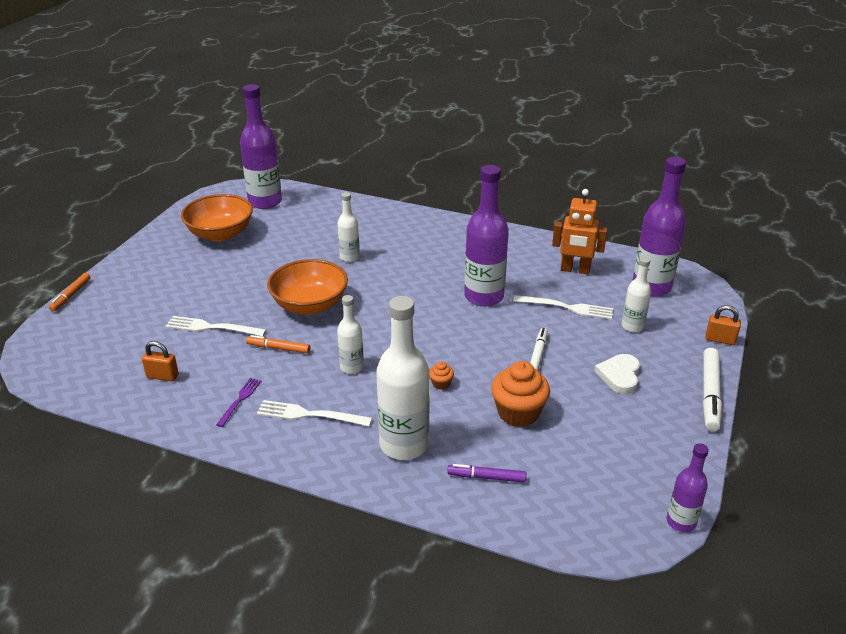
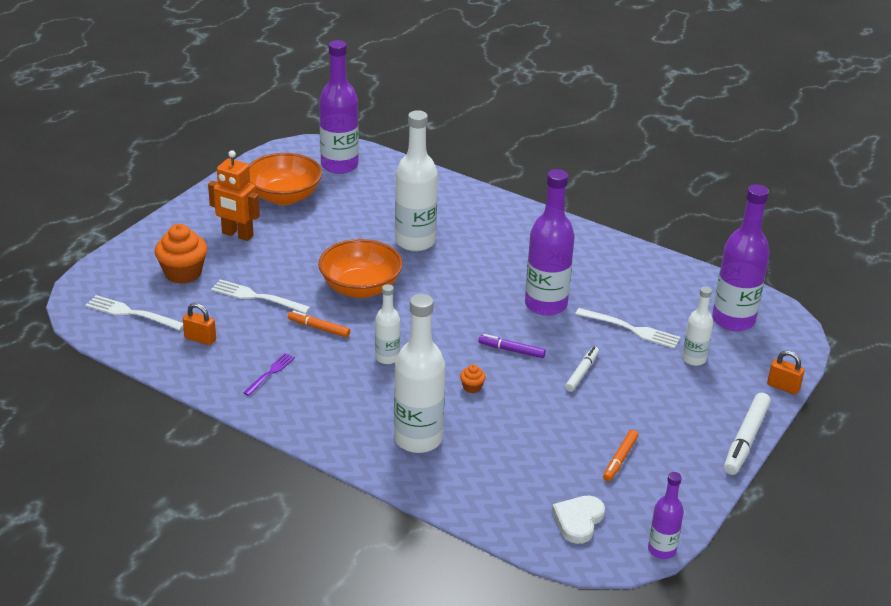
camera: 10 degrees right, 0 degrees up
(71, 295) = (122, 243): orange marker -> orange marker (620, 459)
(309, 415) = (334, 397): white fork -> white fork (131, 313)
(349, 257) = (415, 242): white bottle -> white bottle, size x1.85
(486, 477) = (488, 481): purple marker -> purple marker (511, 350)
(518, 413) = (540, 427): orange cupcake -> orange cupcake (183, 273)
(575, 270) = (656, 289): orange robot -> orange robot (237, 235)
(619, 375) = (659, 407): white heart -> white heart (578, 521)

